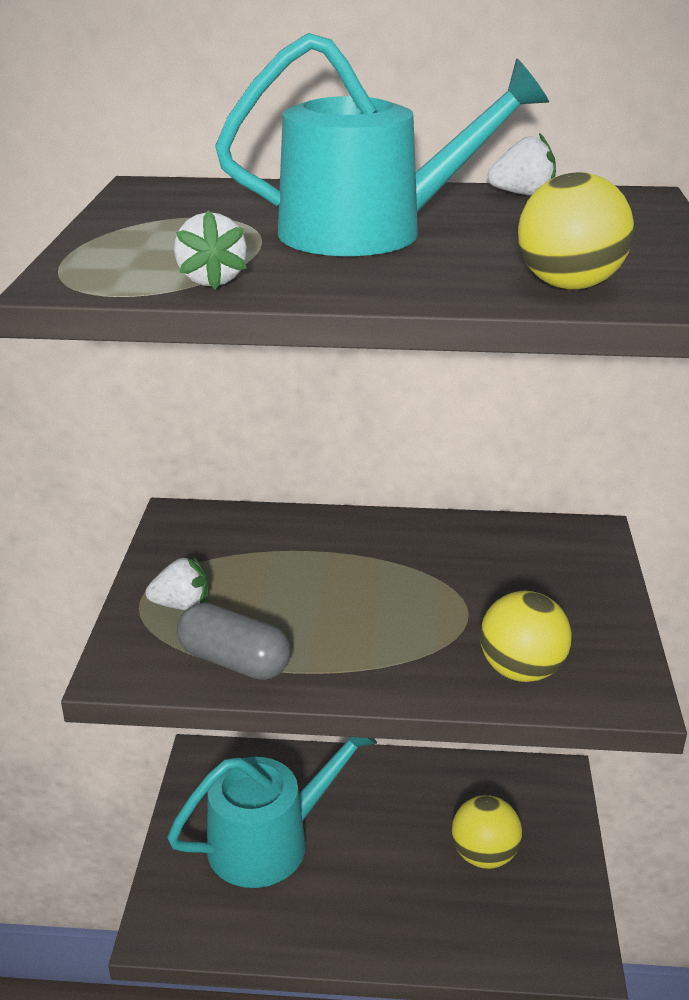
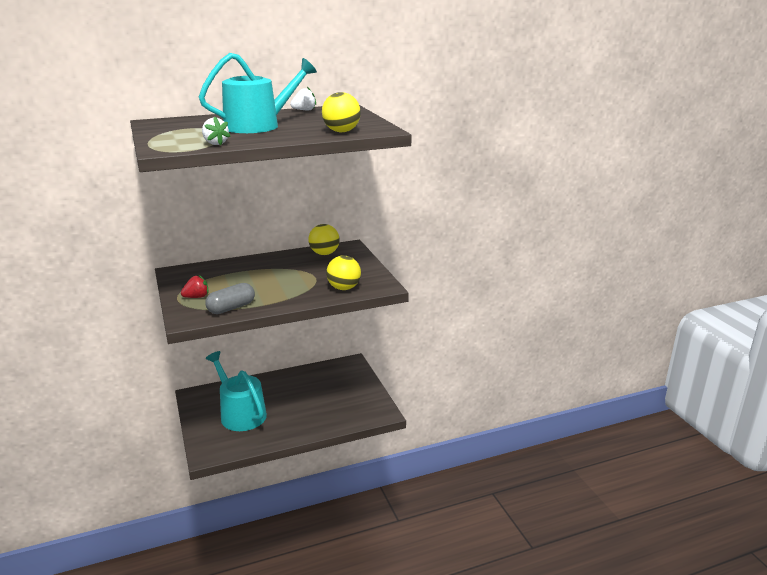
camera: 25 degrees left, 5 degrees down
(182, 605) = (196, 297): white strawberry -> red strawberry
(234, 662) = (231, 308): grey capsule -> grey capsule turned 45 degrees counterclockwise
(270, 841) = (240, 413): turquoise watering can -> turquoise watering can turned 75 degrees counterclockwise
(484, 855) = (334, 394): yellow ball -> yellow ball (324, 253)

